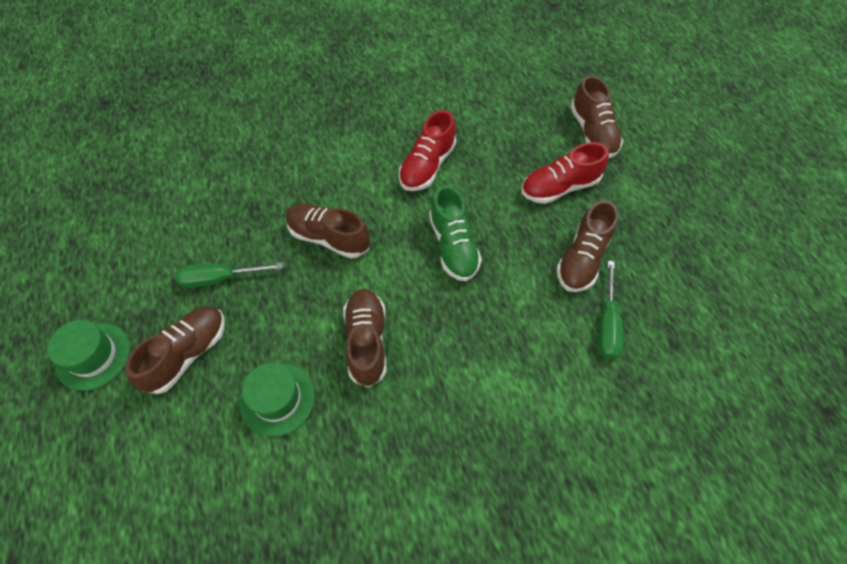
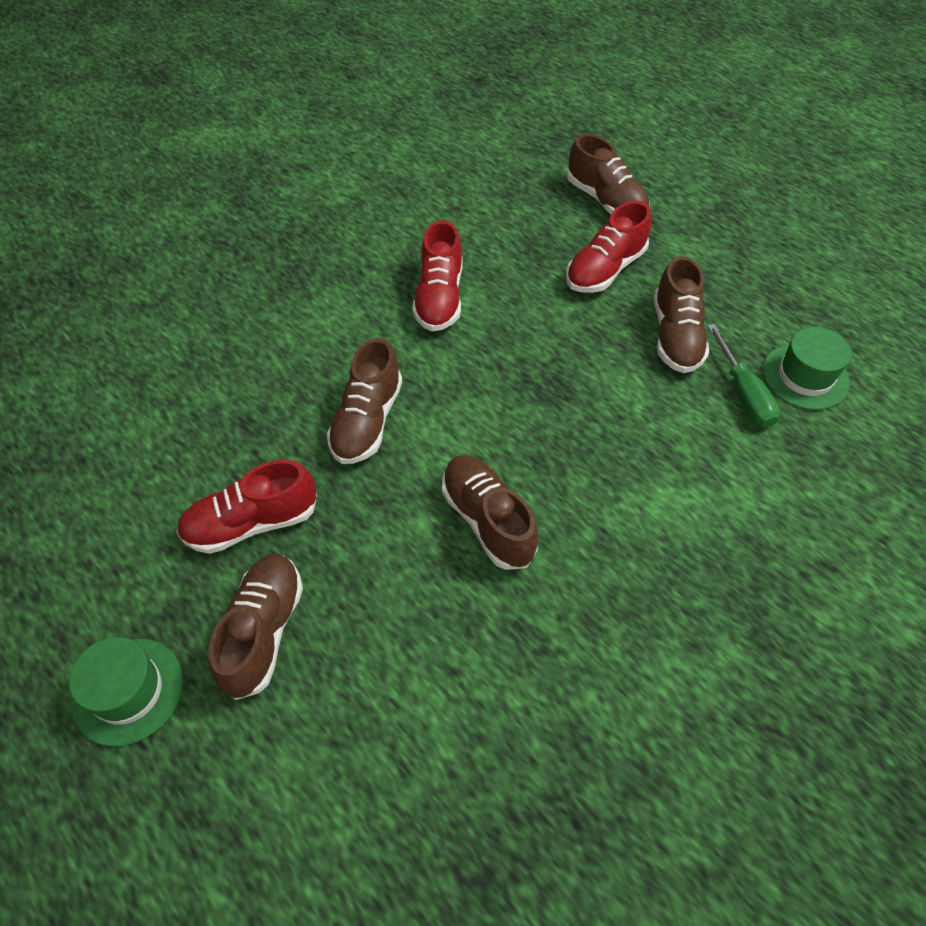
camera: 25 degrees left, 5 degrees down
(219, 279) = (252, 523): green screwdriver -> red shoe
(277, 399) = (417, 633): green hat -> green hat (805, 376)
(328, 238) = (367, 421): brown shoe -> brown shoe turned 75 degrees counterclockwise
(453, 246) = (525, 375): green shoe -> none

